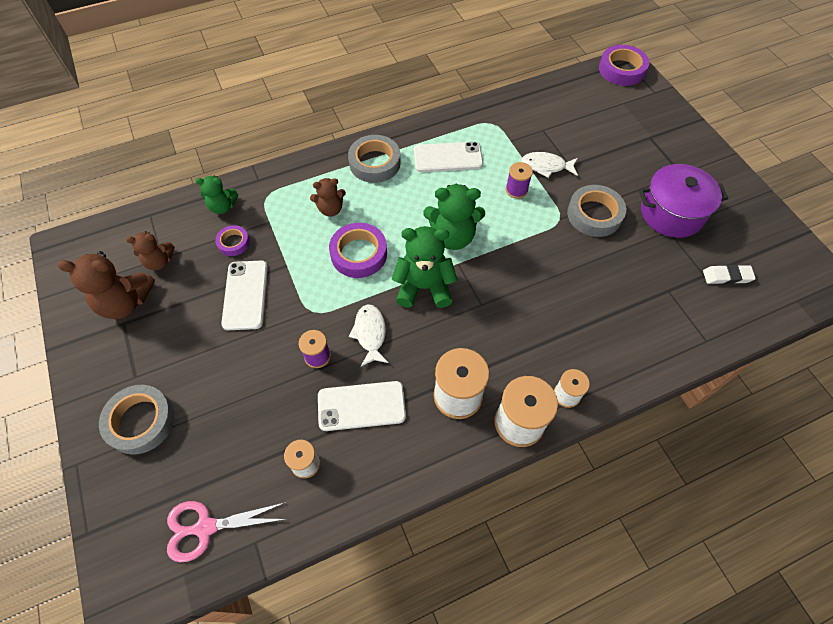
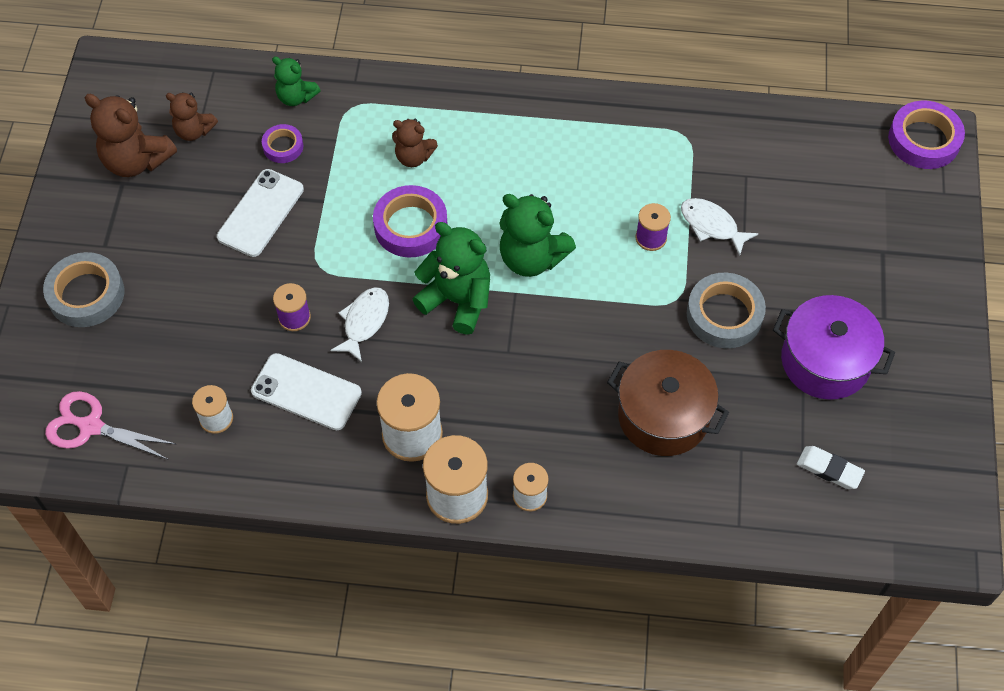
camera: 30 degrees right, 0 degrees up
(375, 163) = (503, 122): grey tape -> none
(448, 157) = (596, 156): white phone -> none
(608, 295) = (663, 416): none -> brown pot

